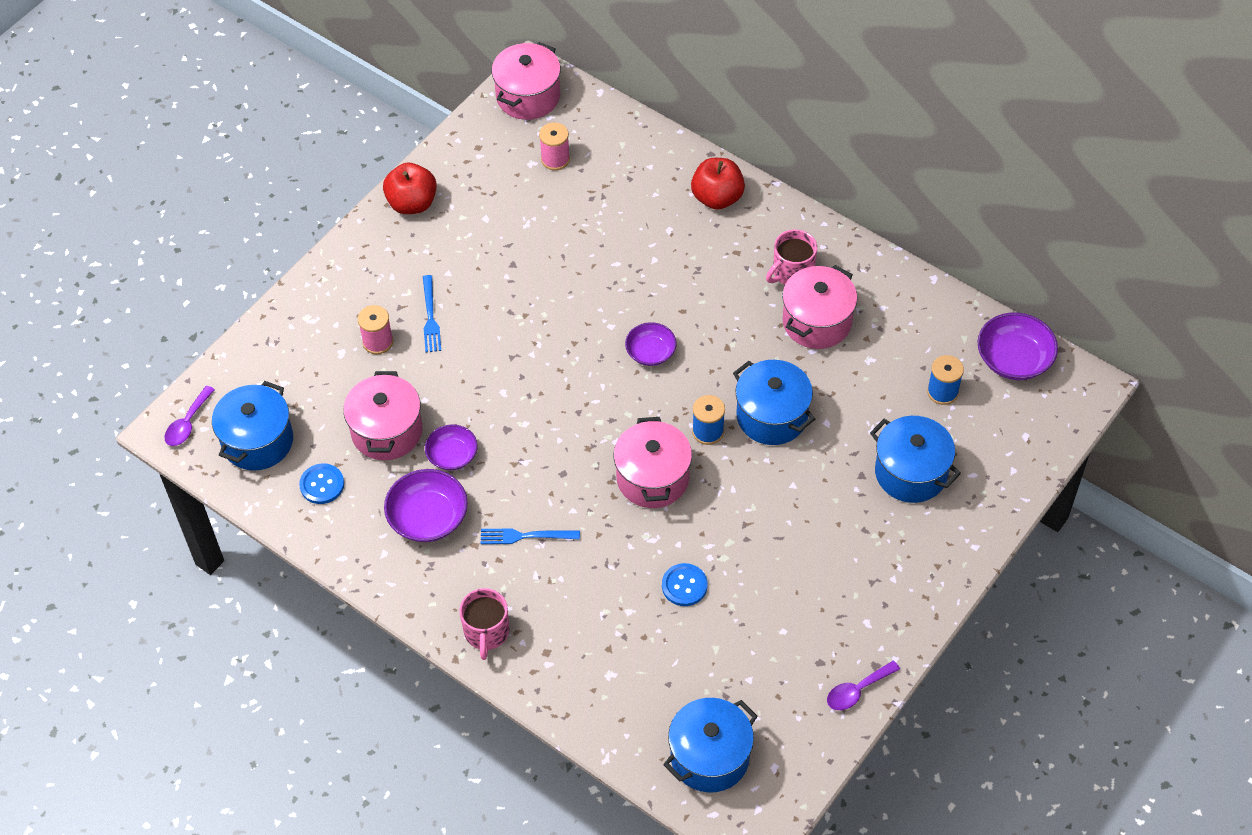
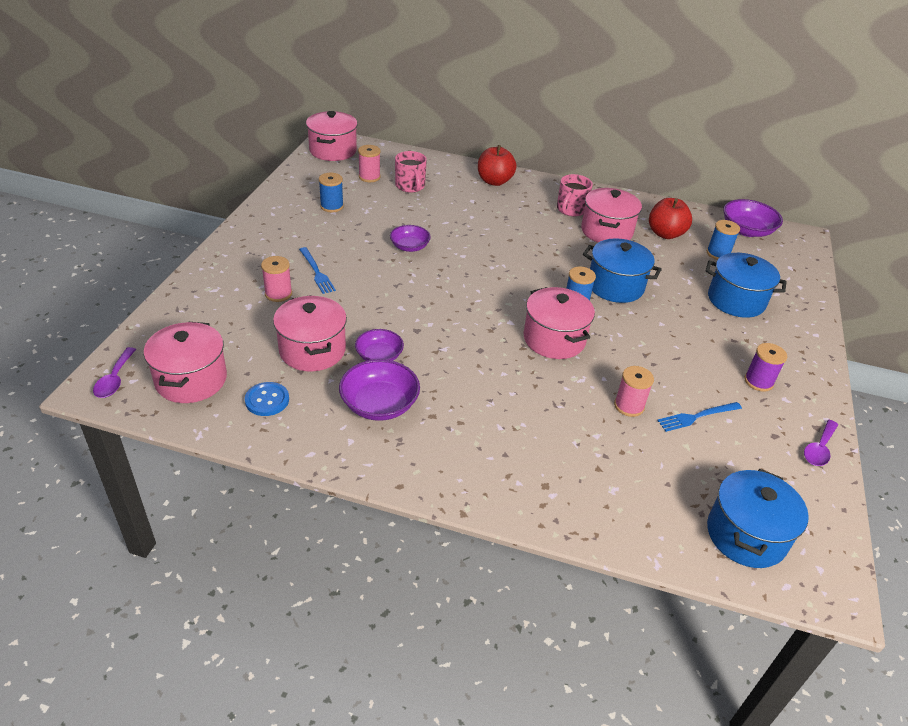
camera: 25 degrees left, 15 degrees down
(258, 441) = (191, 380): blue pot -> pink pot
(412, 203) = (271, 212): red apple -> red apple (665, 234)
(486, 632) = (480, 482): pink mug -> pink mug (410, 186)
(487, 207) = (332, 206): none -> blue spool
(526, 536) = (474, 399): blue fork -> blue fork (697, 416)
(650, 352) = (502, 265): purple bowl -> purple bowl (409, 247)
(684, 585) = (629, 406): blue button -> pink spool
(852, 592) = (758, 381): none -> purple spool

